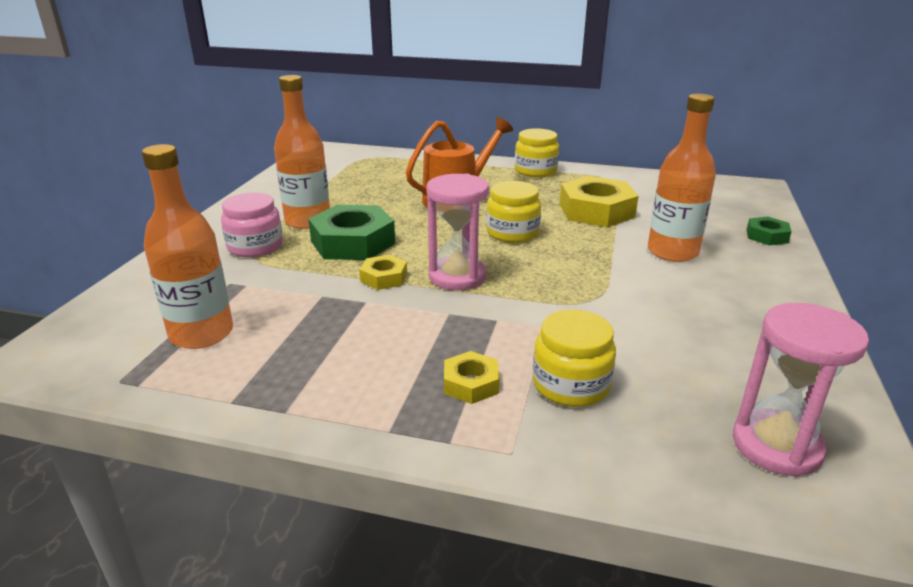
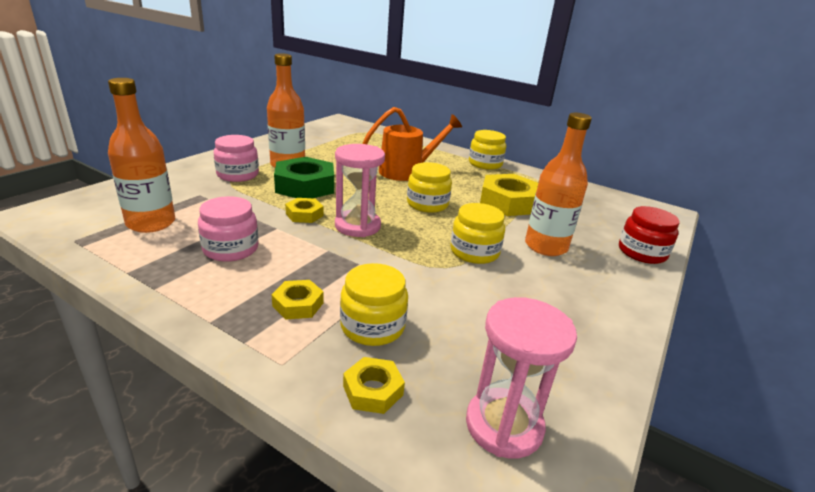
camera: 15 degrees right, 0 degrees up
(333, 340) = (231, 249): none -> pink jar
(607, 276) = (474, 252): none -> yellow jar
(628, 451) = (373, 390): none -> yellow nut
(767, 236) = (642, 252): green nut -> red jar

